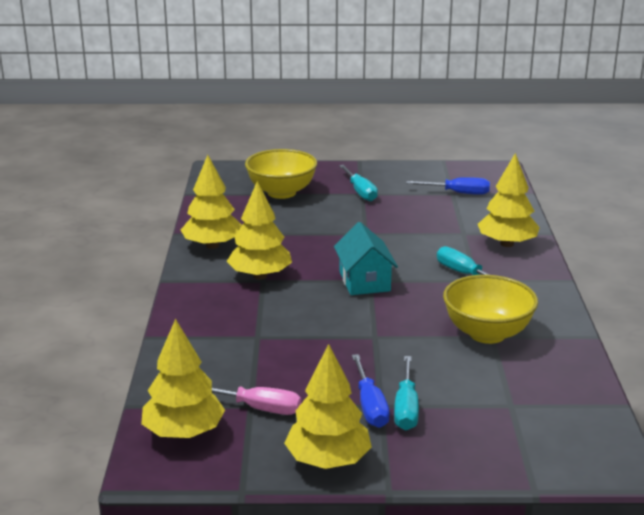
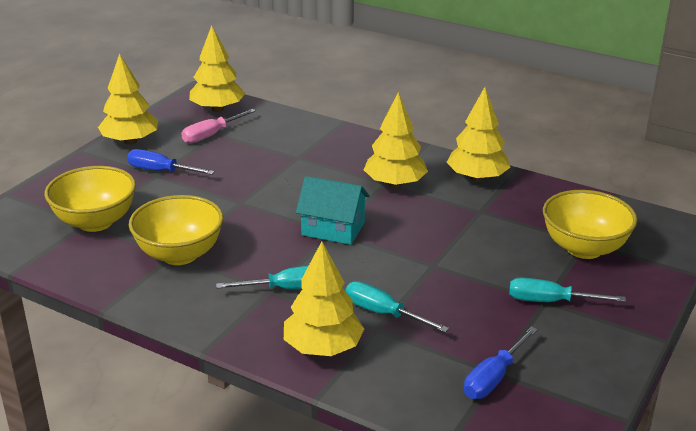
camera: 120 degrees right, 5 degrees up
(406, 408) = (140, 182): turquoise screwdriver -> turquoise screwdriver (383, 313)
(502, 400) = (95, 222): none -> yellow bowl

